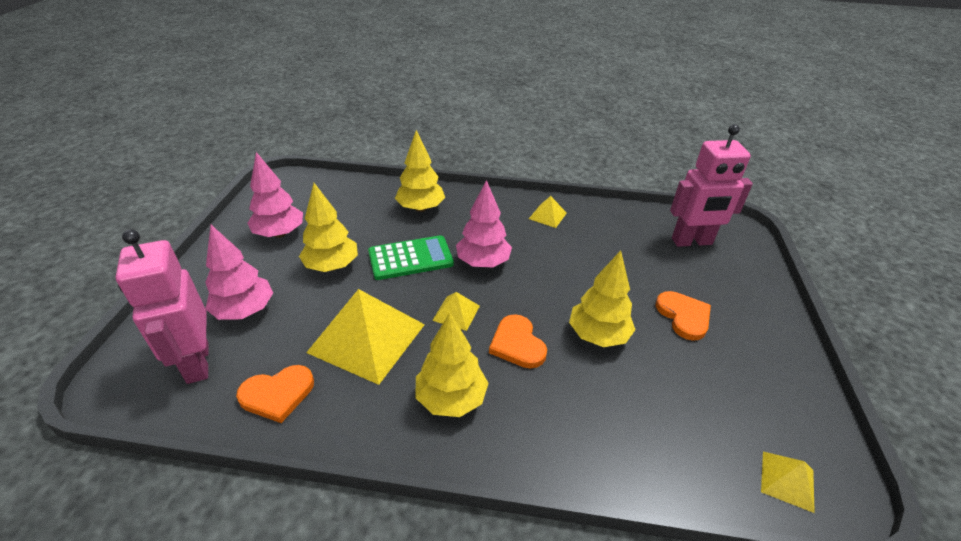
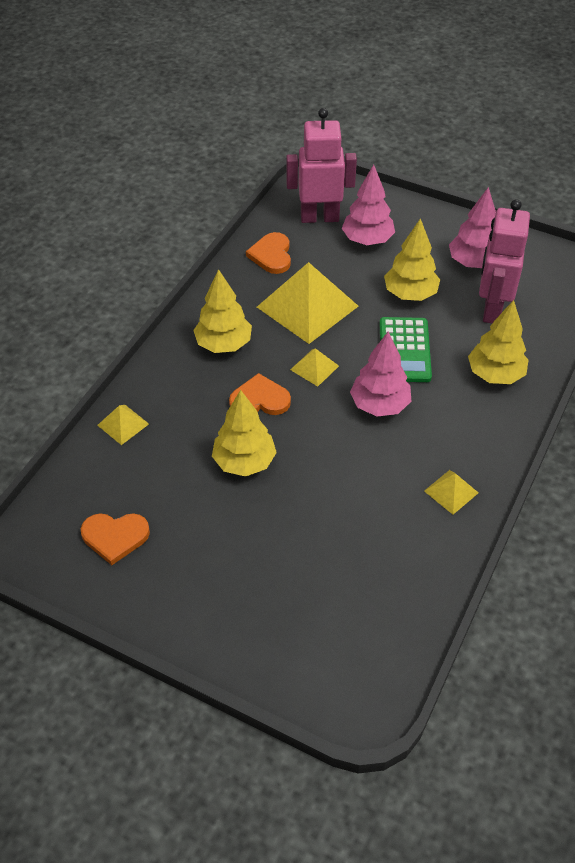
camera: 110 degrees right, 10 degrees up
(683, 316) = (238, 547): orange heart -> orange heart (115, 537)
(692, 242) = (353, 629): pink robot -> pink robot (491, 309)
(787, 480) = (52, 522): yellow pyramid -> yellow pyramid (123, 424)

